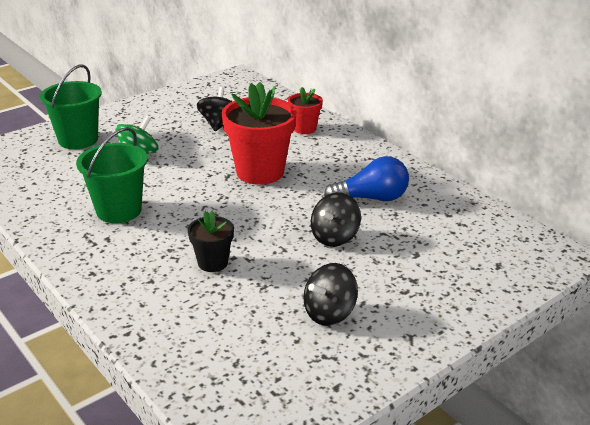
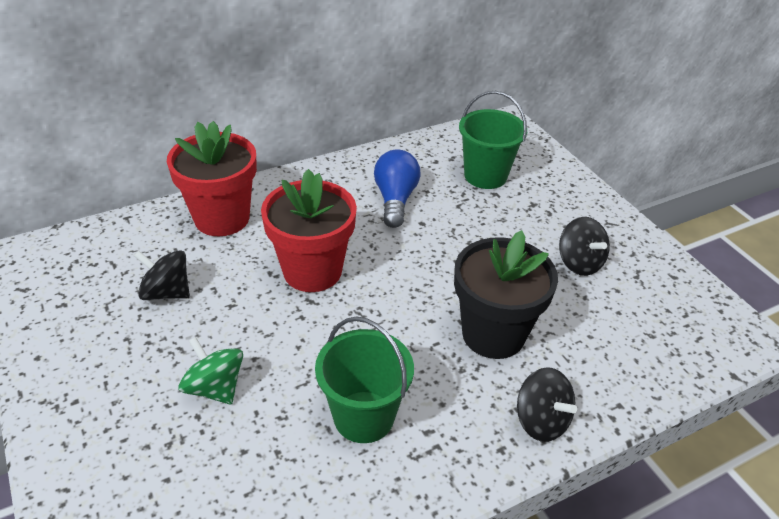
camera: 80 degrees left, 10 degrees up
(78, 140) = (127, 466): green bucket -> green bucket (485, 176)
(212, 263) = (493, 334): black flower pot -> black flower pot, size x1.90
(304, 129) = (222, 218): red flower pot -> red flower pot, size x1.90
(334, 237) = (460, 237): black spinning top -> black spinning top (541, 420)

